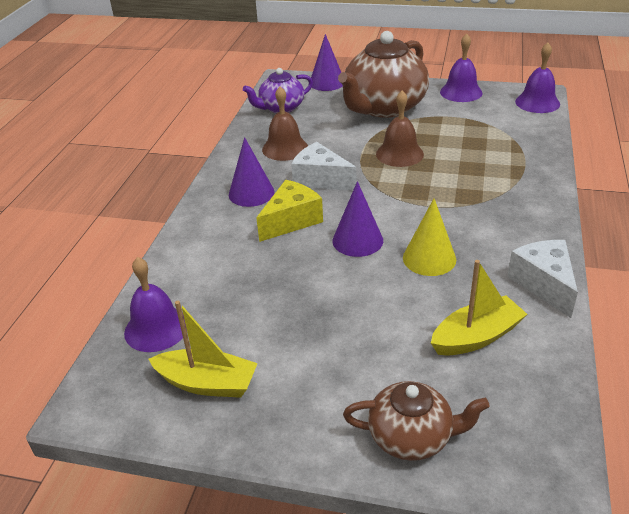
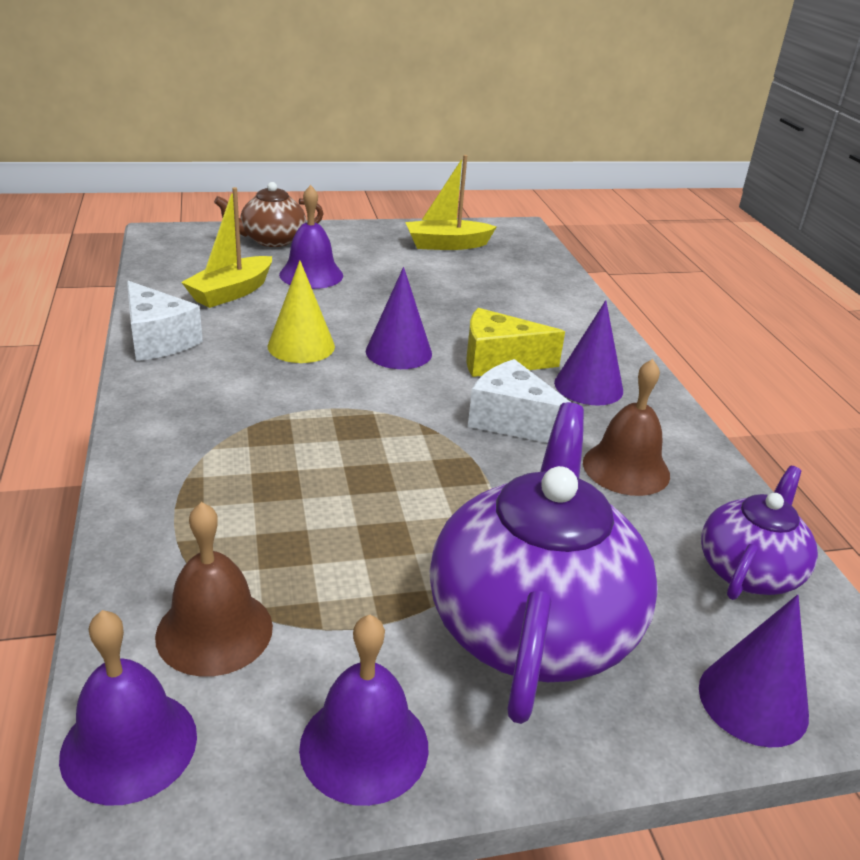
camera: 150 degrees right, 5 degrees down
(156, 328) = (527, 265): purple bell -> purple bell (311, 275)
(291, 221) = (498, 361): yellow cheese -> yellow cheese turned 75 degrees clockwise
(320, 180) = (513, 421): white cheese -> white cheese turned 150 degrees counterclockwise
(384, 107) = (532, 624): brown teapot -> purple teapot
(399, 154) = (419, 493): brown bell -> brown bell (214, 631)

